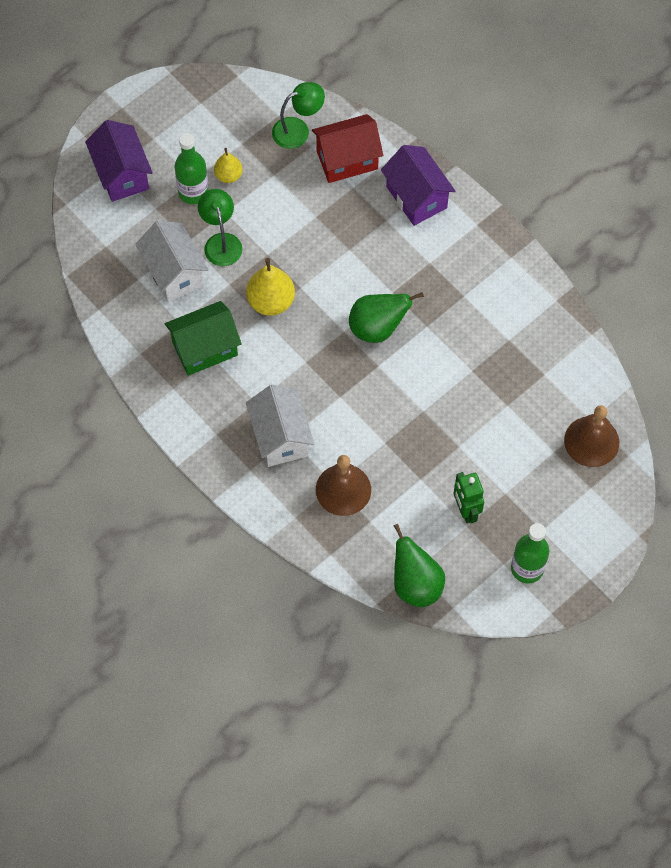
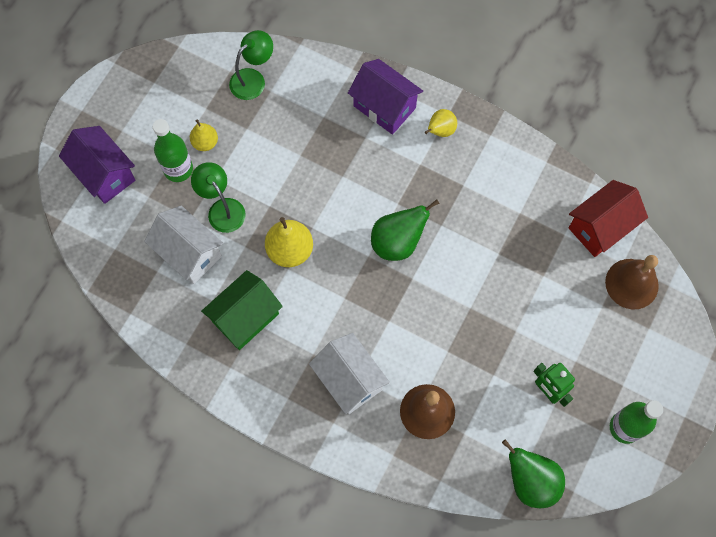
camera: 20 degrees left, 5 degrees up
(347, 160) = (308, 92): red house -> red house (600, 227)
(462, 237) = (440, 131): none -> yellow pear

